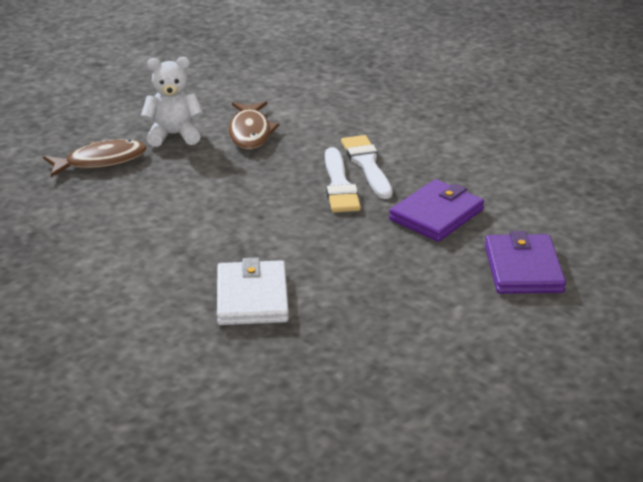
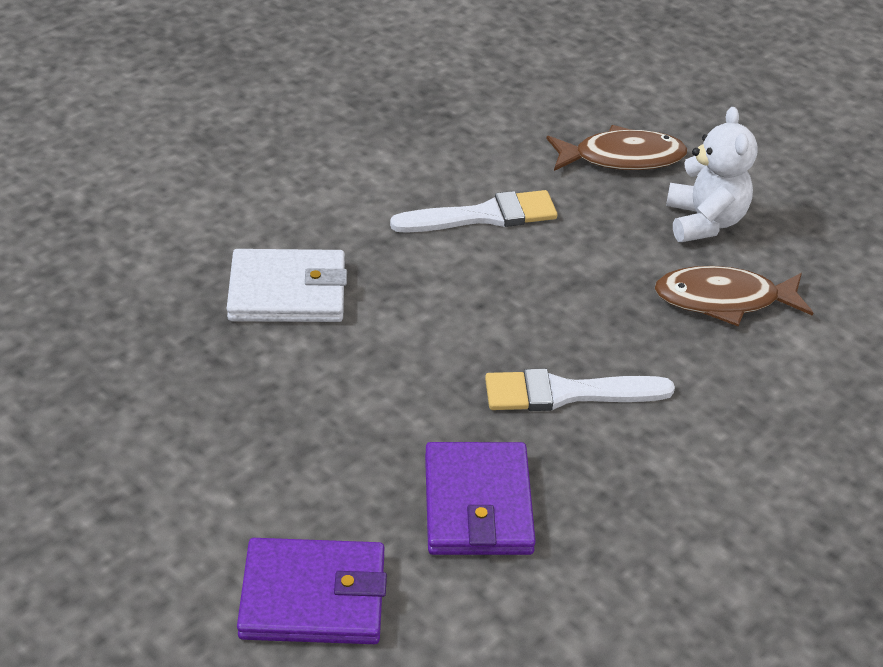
camera: 90 degrees right, 10 degrees up
(101, 161) = (622, 158): brown fish -> brown fish turned 75 degrees counterclockwise
(367, 165) = (633, 431): white brush -> white brush (483, 216)
(436, 215) = (478, 504): purple wallet -> purple wallet turned 45 degrees clockwise

